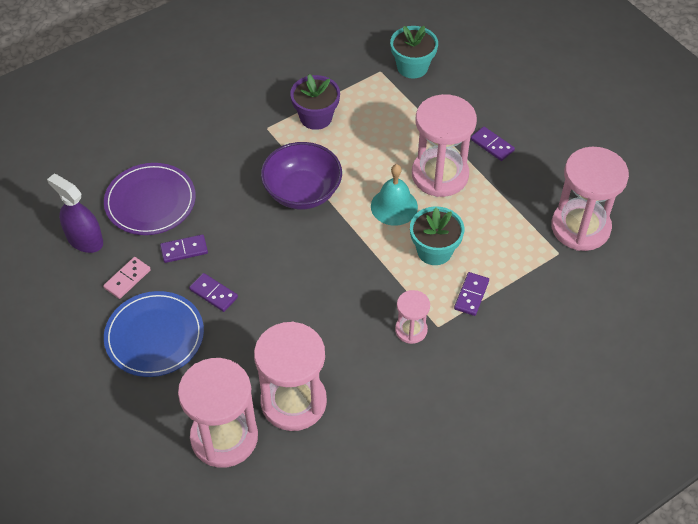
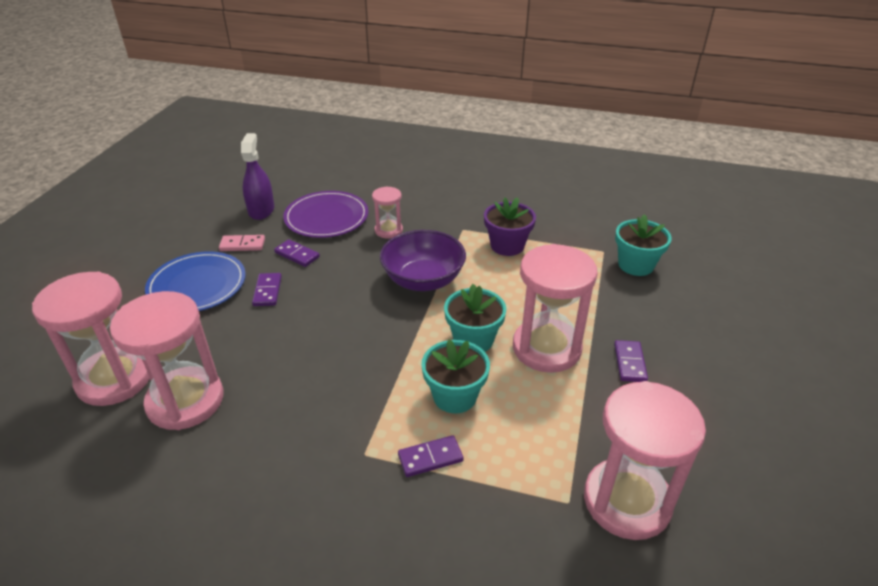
camera: 50 degrees right, 15 degrees down
(394, 206) = (473, 339): turquoise bell -> turquoise flower pot
(411, 330) = (340, 435): pink hourglass -> pink hourglass (388, 230)

